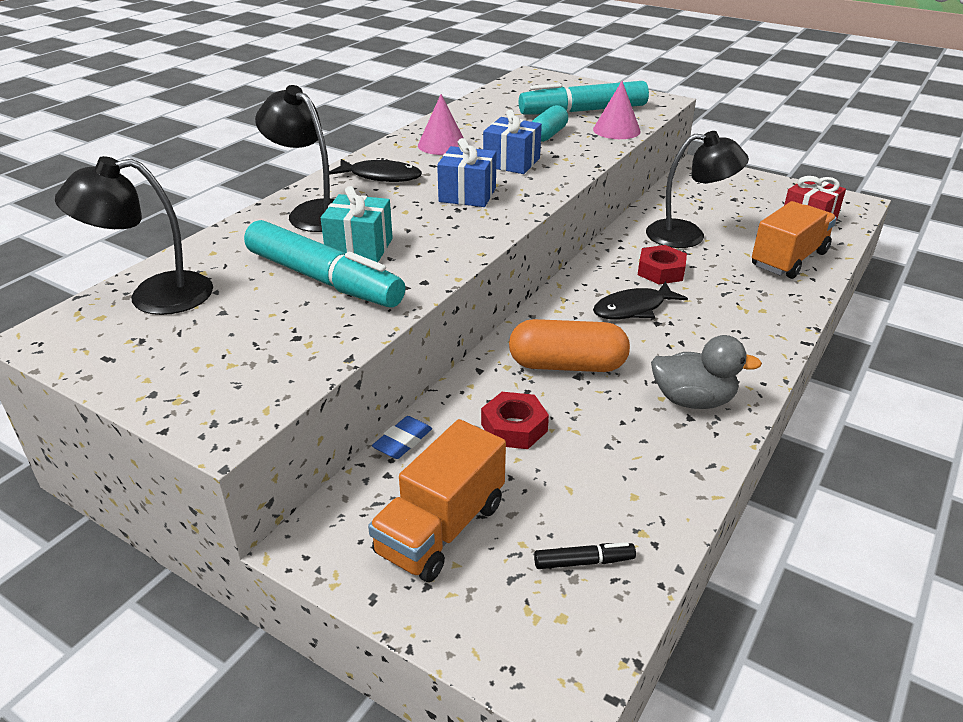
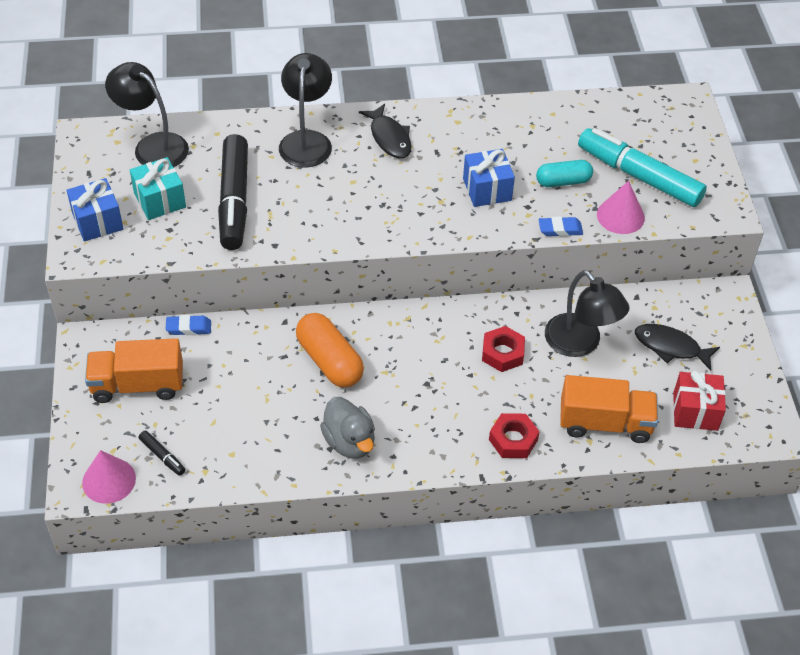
camera: 50 degrees right, 15 degrees up
(323, 280) = (234, 200): turquoise marker -> black marker
(359, 248) = (284, 191): turquoise gift -> turquoise gift (160, 200)
(442, 145) = (476, 135): pink cone -> pink cone (109, 480)
(467, 195) = (409, 197): blue gift -> blue gift (98, 221)
(514, 427) = (244, 369): red nut -> red nut (513, 440)
(600, 153) = (560, 229): none -> blue eraser
(633, 309) = (432, 362): black fish -> black fish (671, 347)

